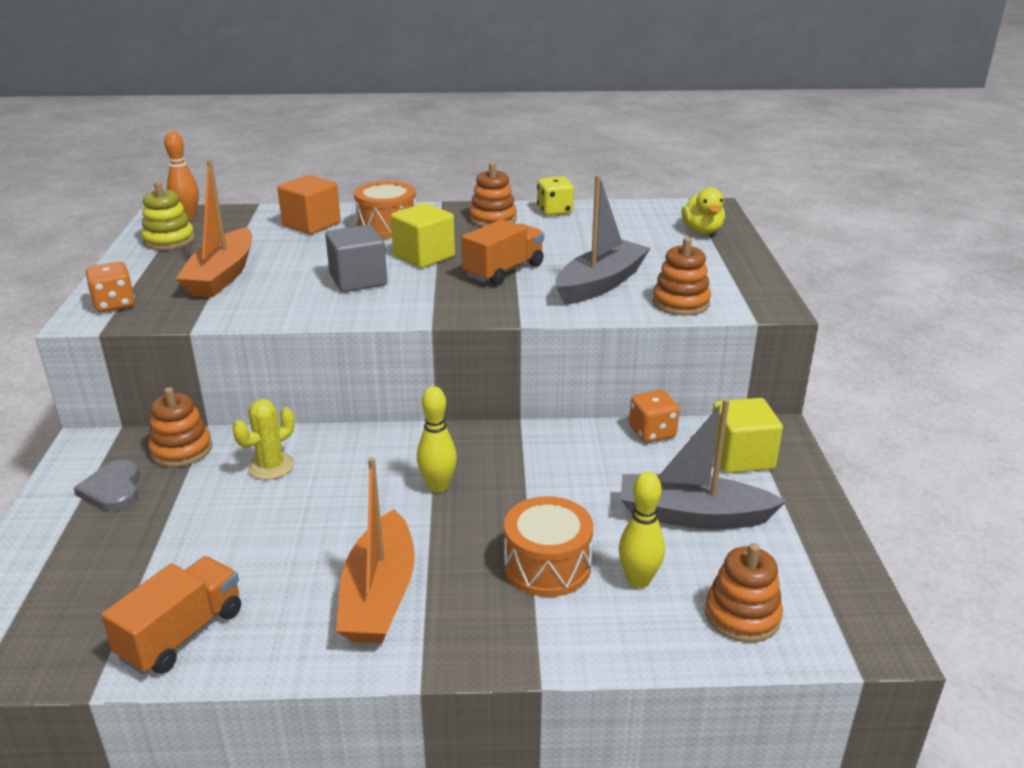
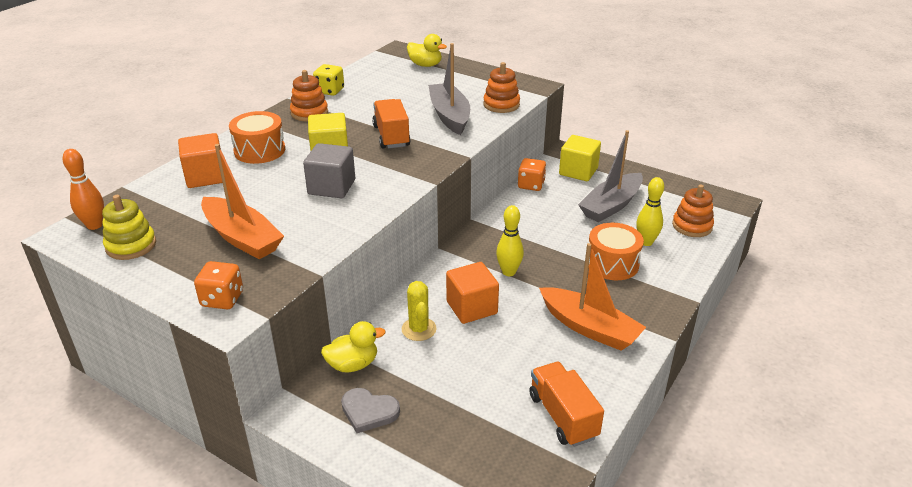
camera: 55 degrees left, 5 degrees up
(181, 450) = (353, 364): orange stacking toy -> yellow duck
(341, 486) = (471, 307): none -> orange cube

